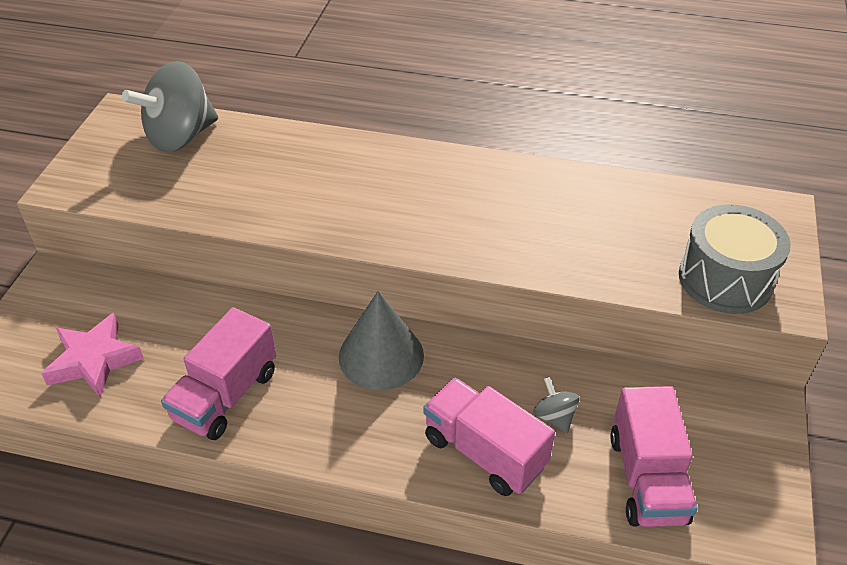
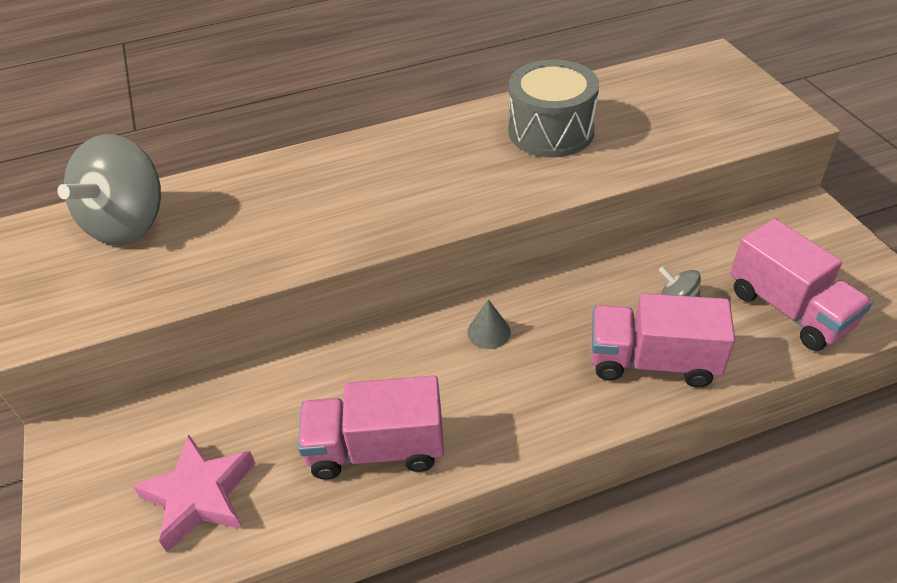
camera: 30 degrees left, 0 degrees up
(226, 395) = (376, 448): pink truck -> pink truck turned 90 degrees clockwise
(381, 356) = (488, 332): grey cone -> grey cone, size x0.47
(725, 279) = (730, 121): grey drum -> grey drum (551, 131)

